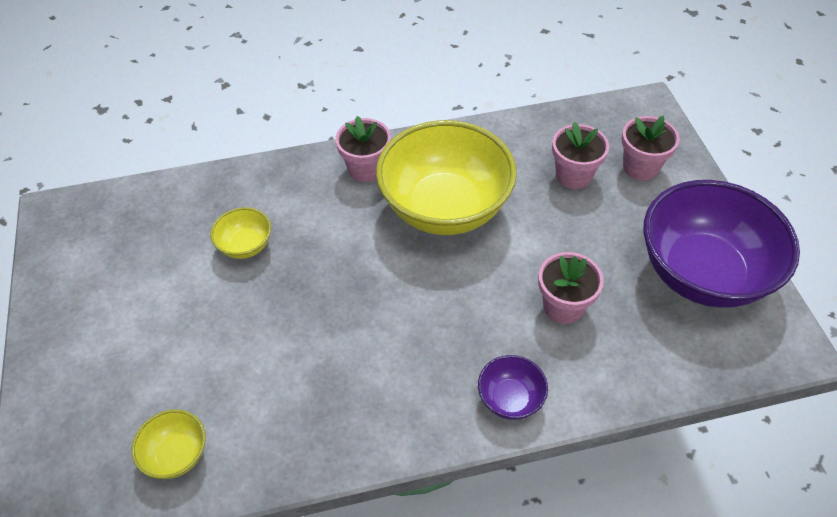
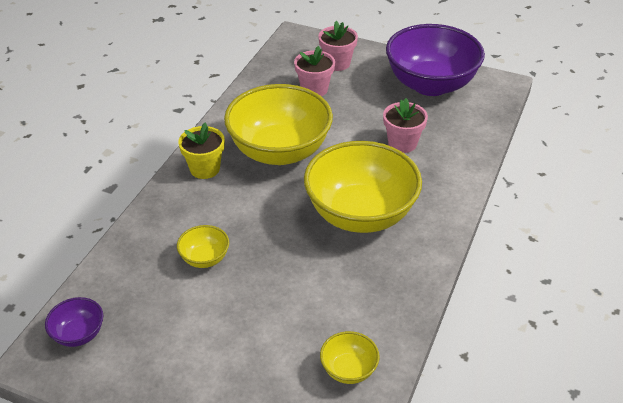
camera: 55 degrees left, 10 degrees down
(366, 169) = (205, 169): pink flower pot -> yellow flower pot
(409, 334) = (360, 214): none -> yellow bowl
(510, 399) = (444, 196): purple bowl -> purple bowl (79, 334)

